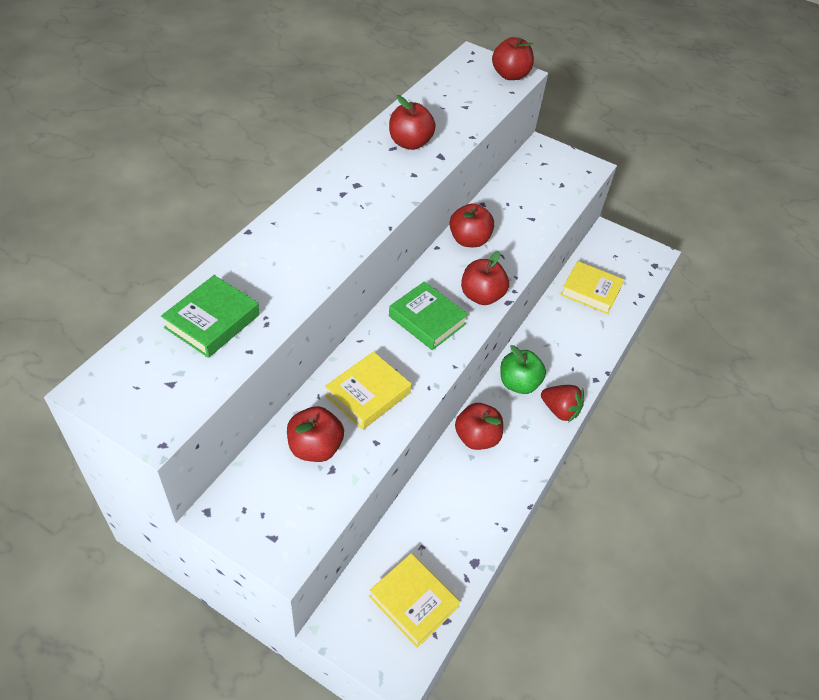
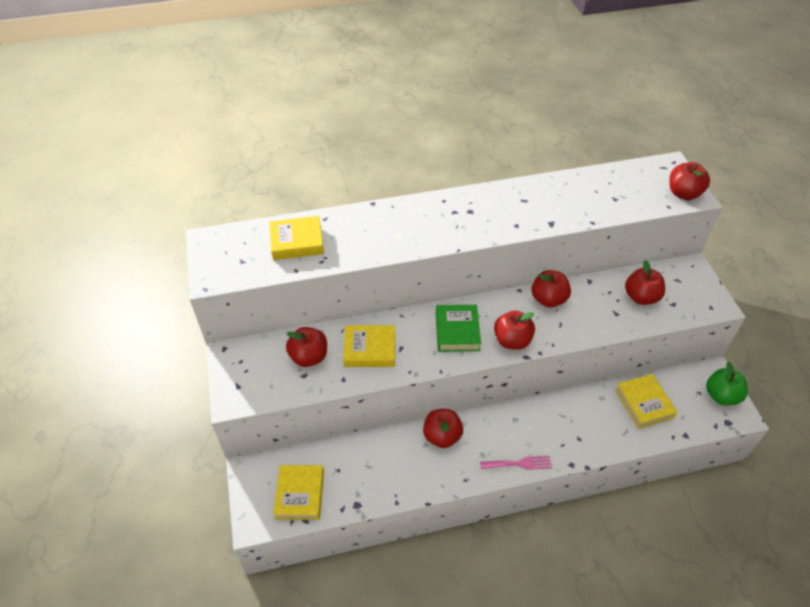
camera: 50 degrees right, 0 degrees up
(212, 321) = (297, 242): green book -> yellow book
(410, 143) = (540, 203): red apple -> red apple (641, 297)
(518, 383) = (510, 425): green apple -> green apple (721, 396)
(560, 410) = (519, 464): red strawberry -> pink fork

